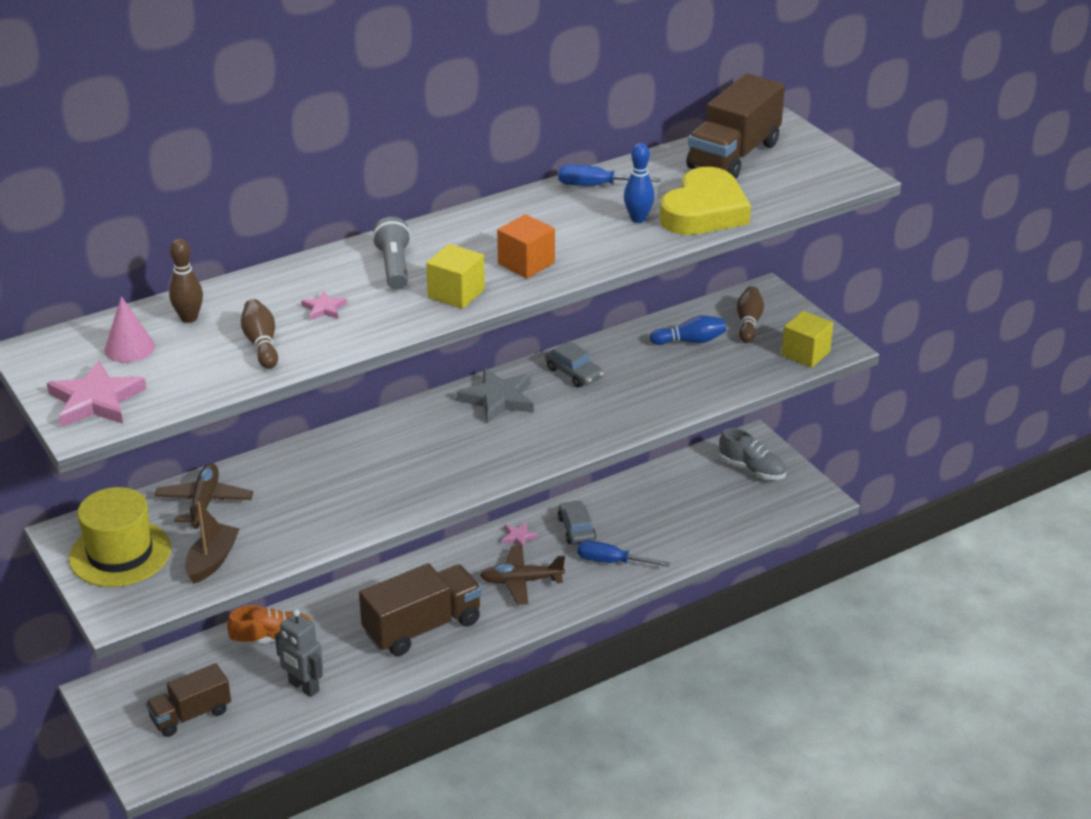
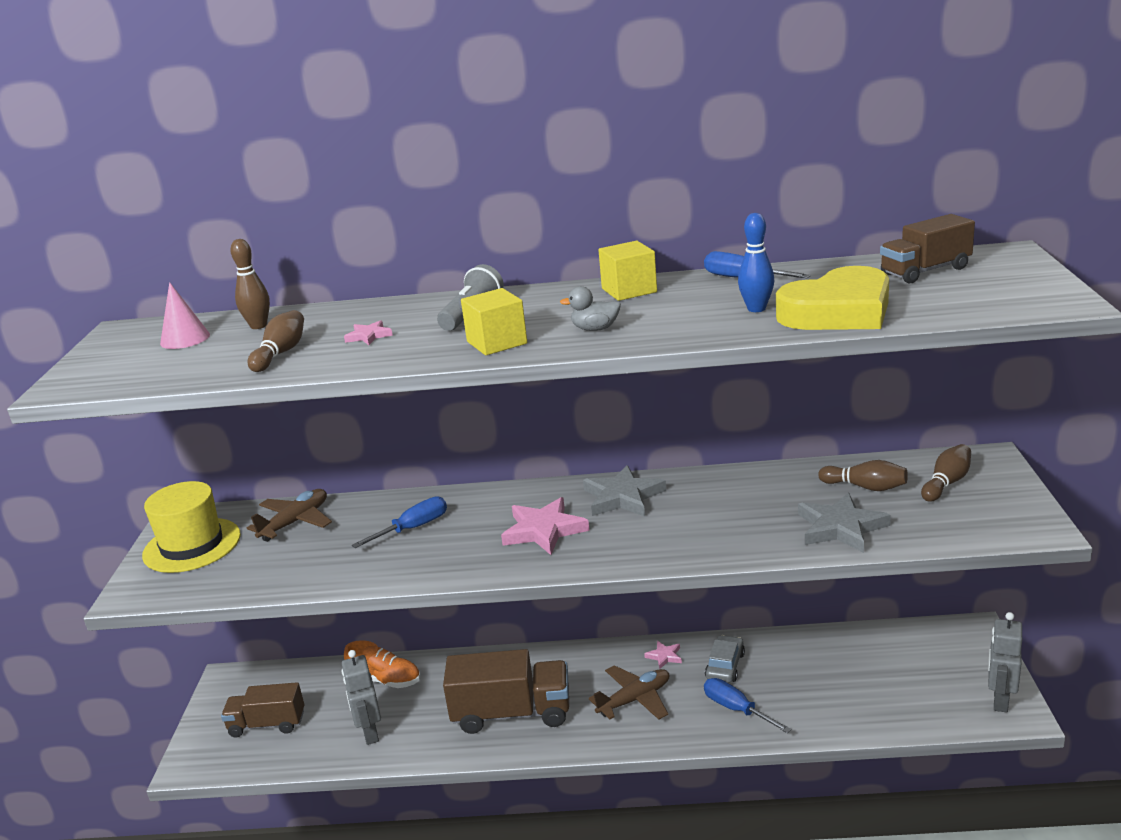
camera: 35 degrees right, 10 degrees down
(96, 400) = (102, 371): pink star -> pink star (544, 530)
(212, 561) = (246, 572): brown boat -> none
(332, 477) = (412, 528): none -> blue screwdriver
(521, 581) = (634, 700): brown plane -> brown plane turned 120 degrees clockwise
(526, 263) = (595, 329): orange cube -> grey duck
(574, 373) = (717, 491): grey car -> none
(690, 341) = (865, 487): blue bowling pin -> brown bowling pin
(697, 382) = (840, 527): none -> grey star
(734, 156) = (925, 271): brown truck -> brown truck, size x0.64
(752, 469) = (953, 659): grey shoe -> none
(802, 492) = (1000, 700): none -> grey robot
(805, 353) = (993, 527): yellow cube -> yellow cube (629, 290)

